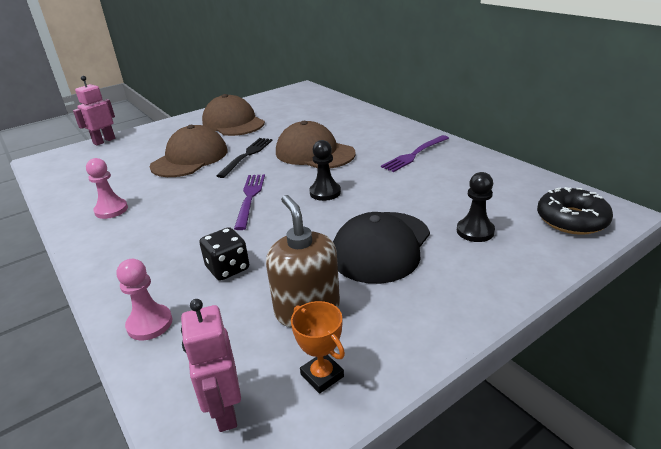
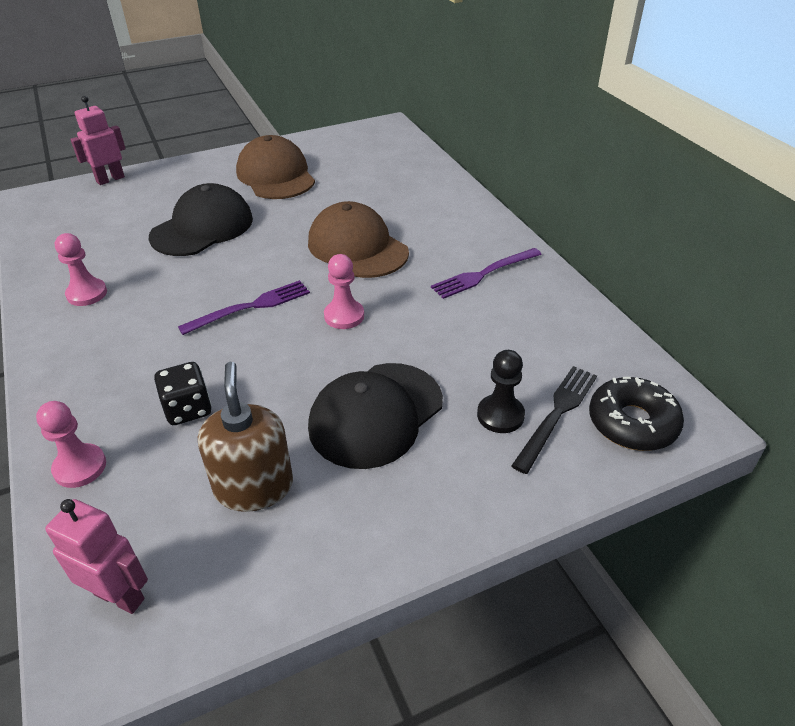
camera: 10 degrees right, 10 degrees up
(190, 158) = (202, 227): brown cap -> black cap
(224, 411) = (120, 596): pink robot -> pink robot turned 120 degrees clockwise
(247, 155) = (272, 236): black fork -> black fork (557, 414)
(250, 198) = (251, 307): purple fork -> purple fork turned 45 degrees clockwise
(322, 375) = (235, 577): orange trophy -> none
(325, 192) = (344, 316): black pawn -> pink pawn

